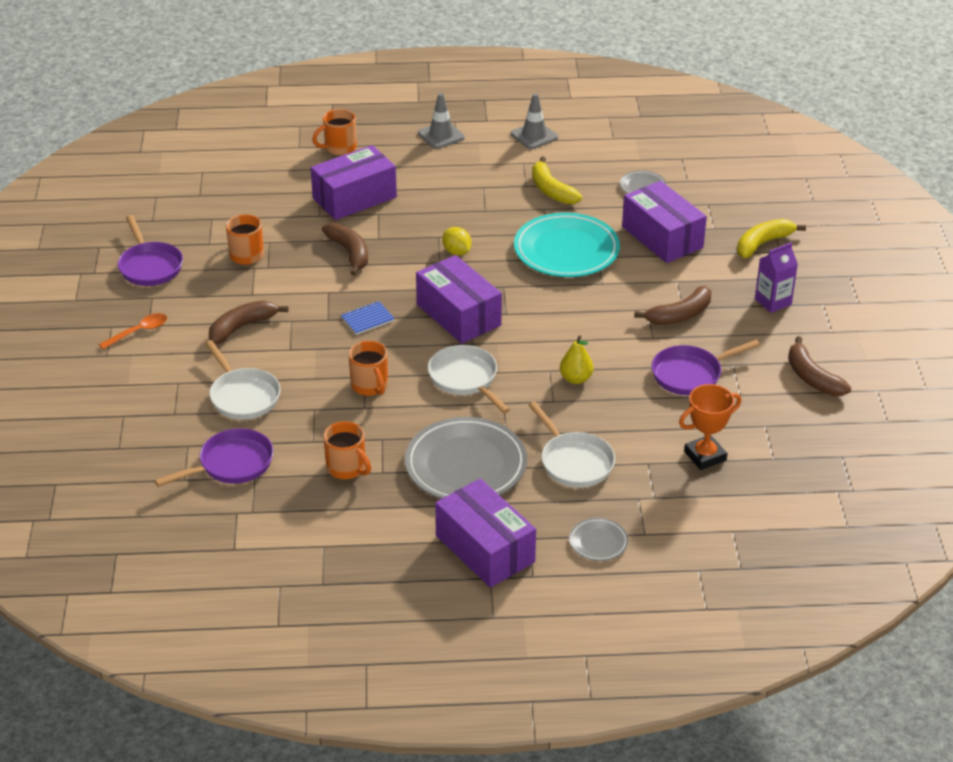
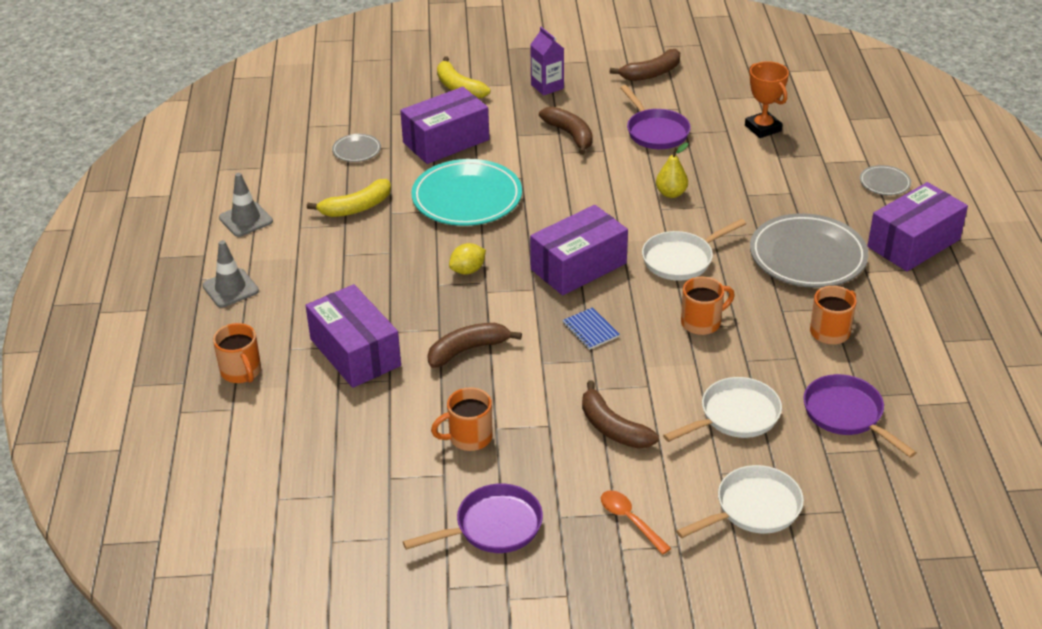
camera: 90 degrees left, 0 degrees up
(574, 462) = (787, 195): white pan -> white pan (753, 508)

